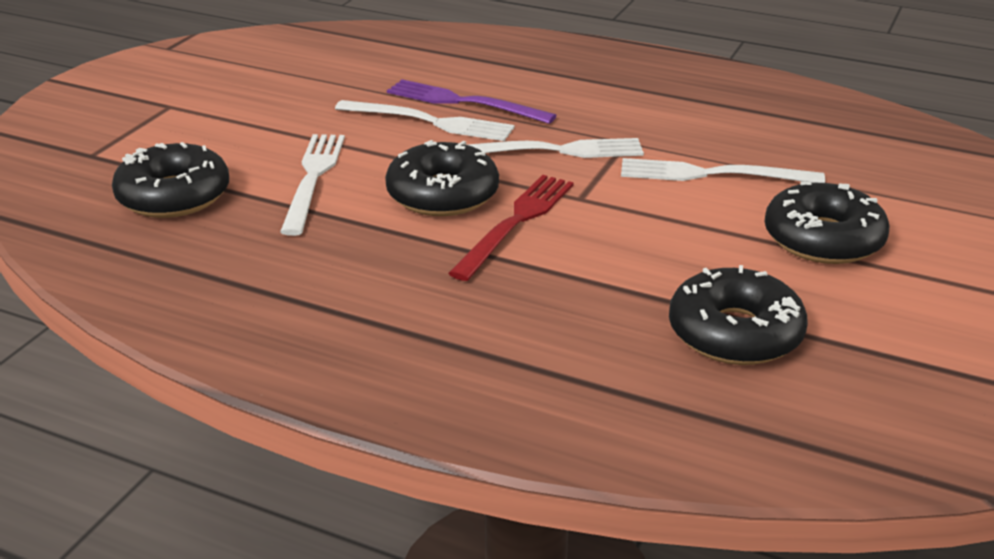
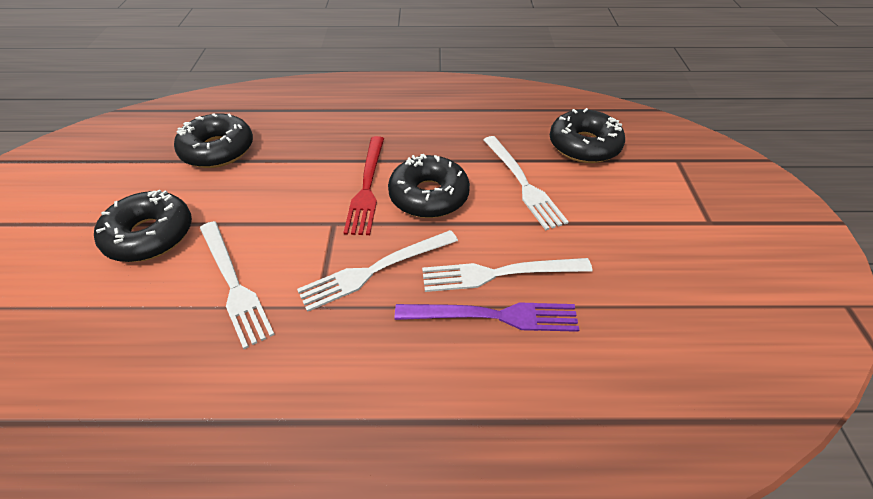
camera: 155 degrees right, 15 degrees up
(712, 174) = (233, 284): white fork -> white fork turned 75 degrees clockwise

